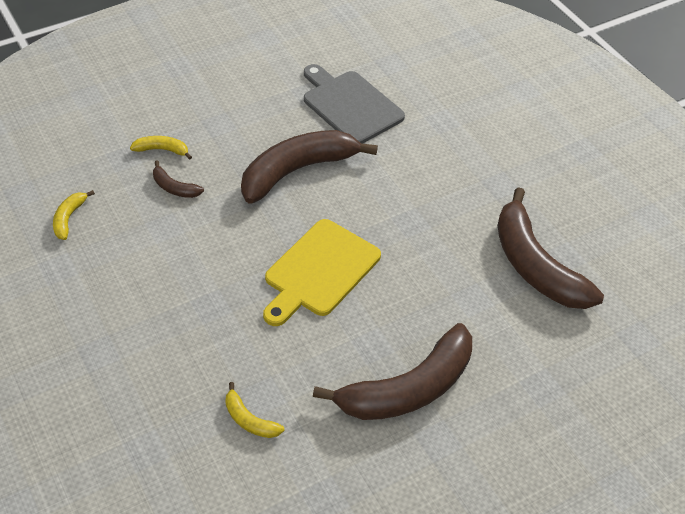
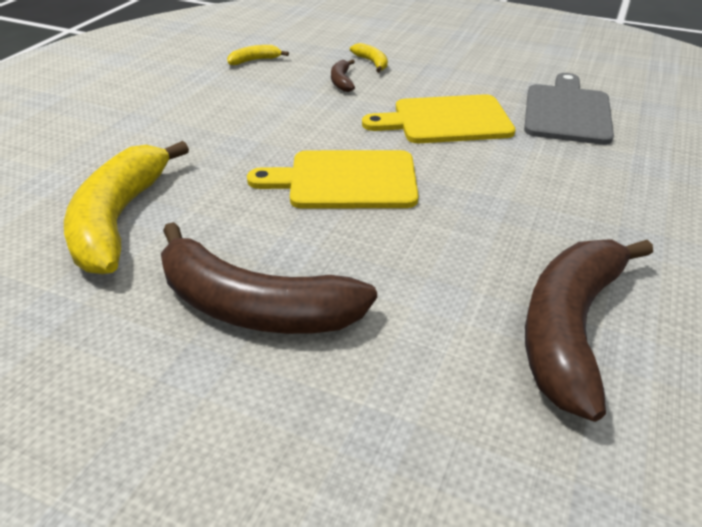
camera: 55 degrees right, 10 degrees down
(249, 420) = (119, 219): yellow banana -> yellow banana, size x2.30
(297, 171) = (446, 120): brown banana -> yellow cutting board

